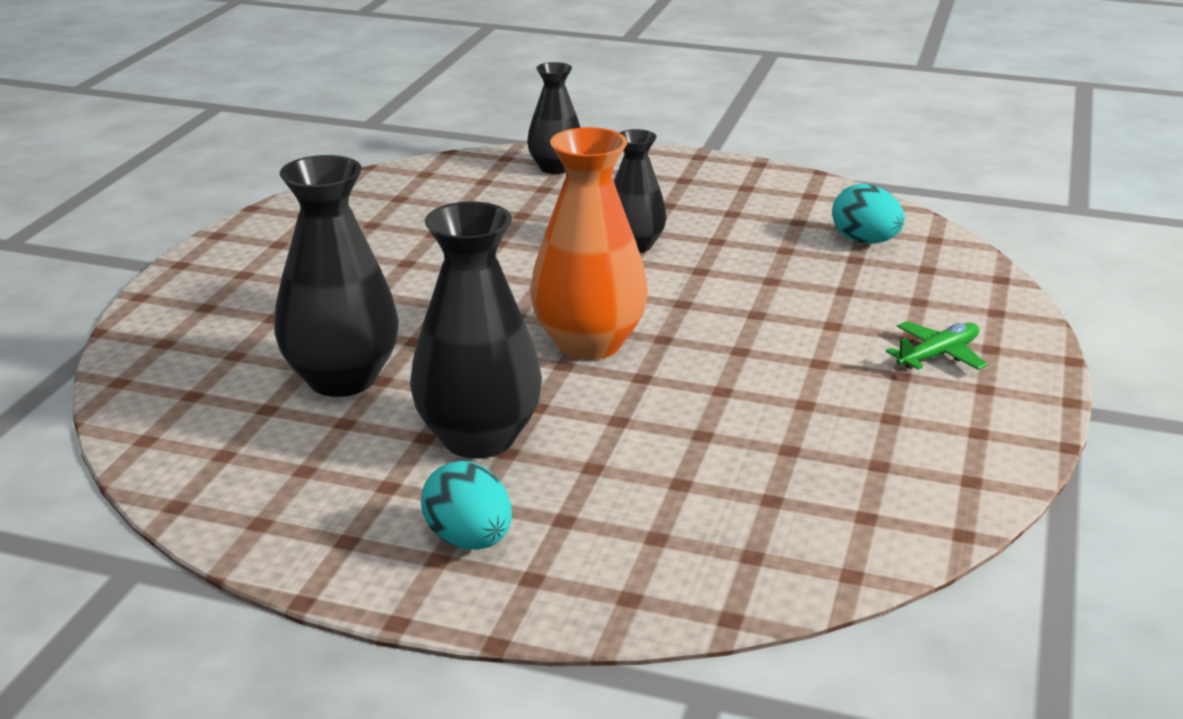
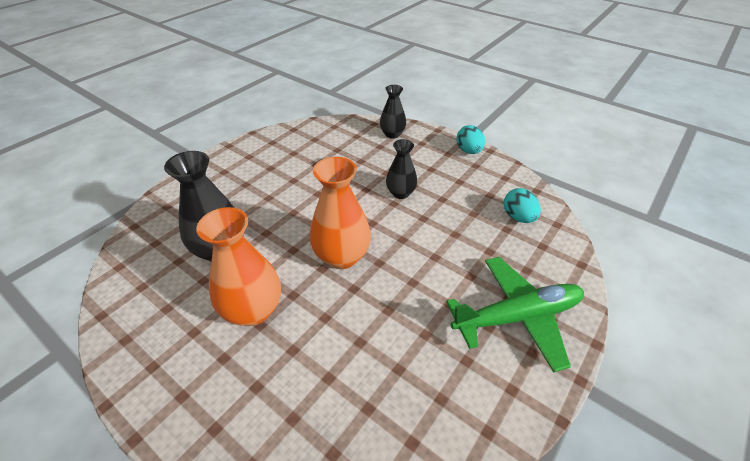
camera: 20 degrees right, 15 degrees up
(469, 540) = (204, 387): turquoise egg -> turquoise egg (468, 151)
(479, 438) = (253, 310): black vase -> orange vase
(938, 355) = (517, 316): green plane -> green plane, size x2.21

